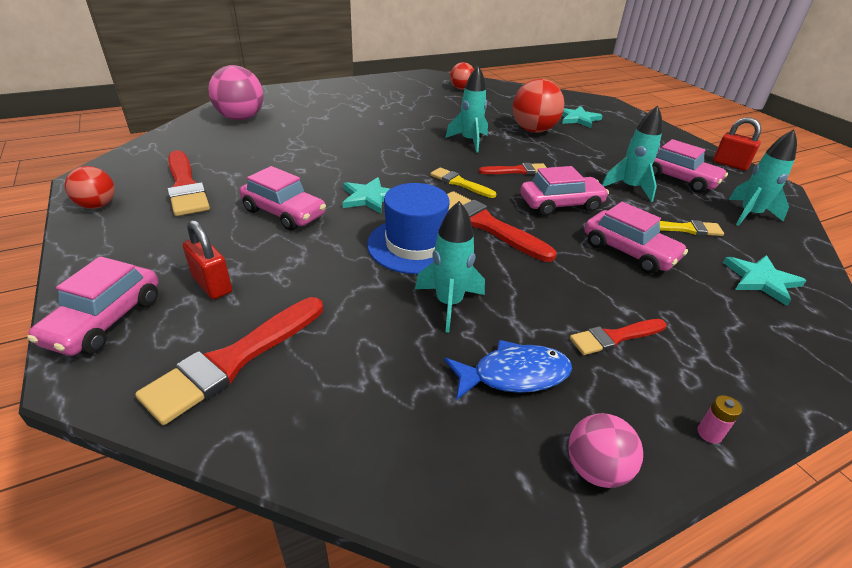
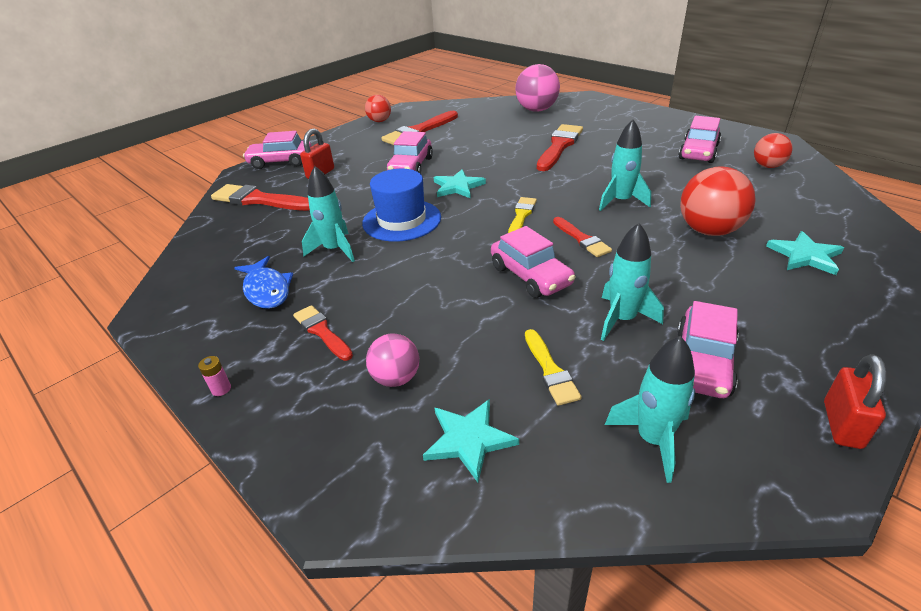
camera: 75 degrees right, 0 degrees up
(485, 225) = (455, 243): red brush -> red brush (559, 146)
(595, 469) = (188, 334): pink ball -> pink ball (396, 378)
(629, 252) = (465, 330): pink car -> pink car (698, 152)

